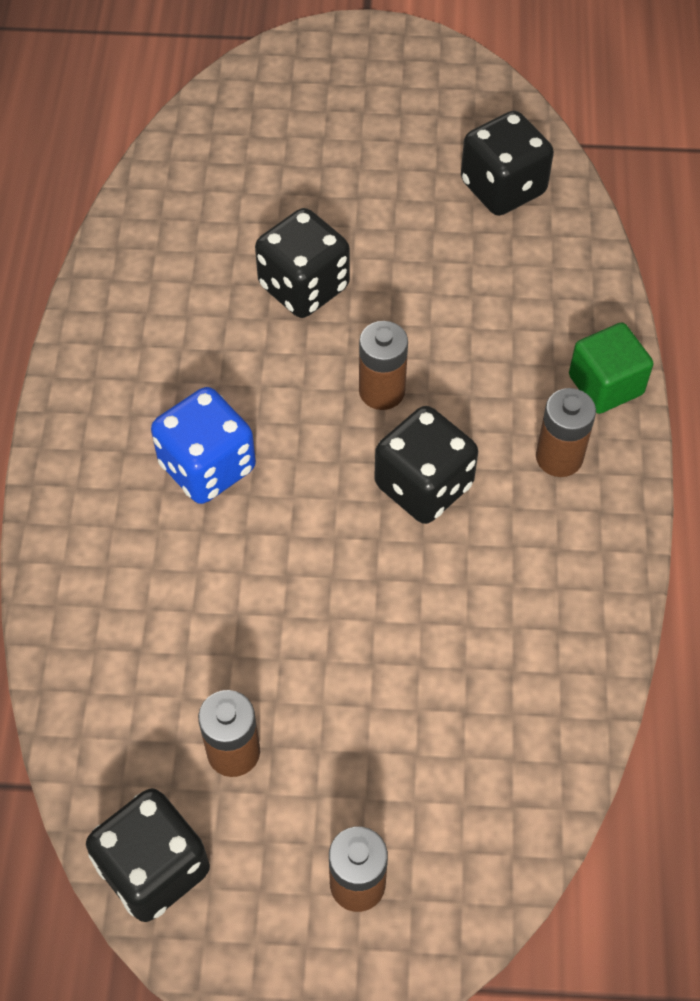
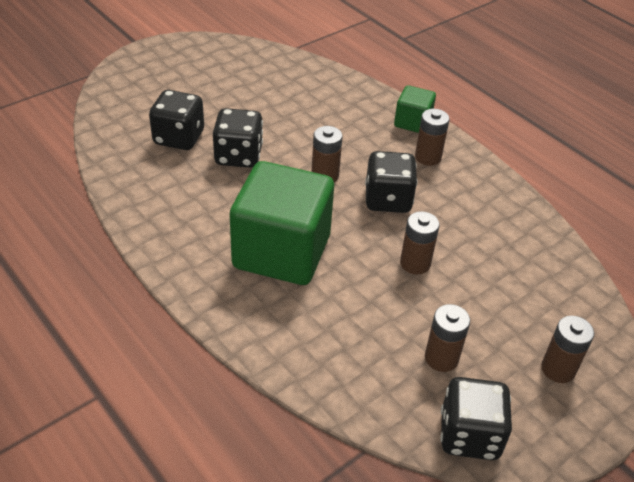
camera: 45 degrees left, 15 degrees down
(207, 467) = (281, 252): blue dice -> green cube
(350, 603) = (415, 263): none -> brown battery
(503, 188) = (282, 76): black dice -> black dice (179, 138)

